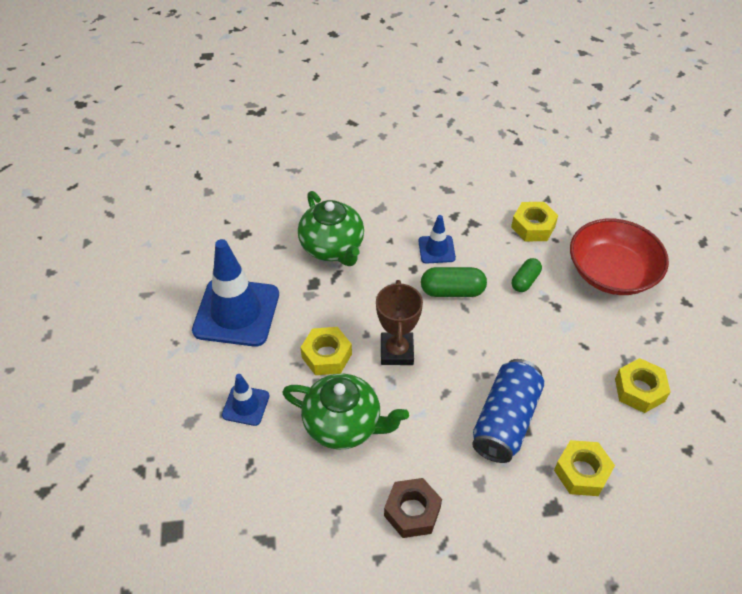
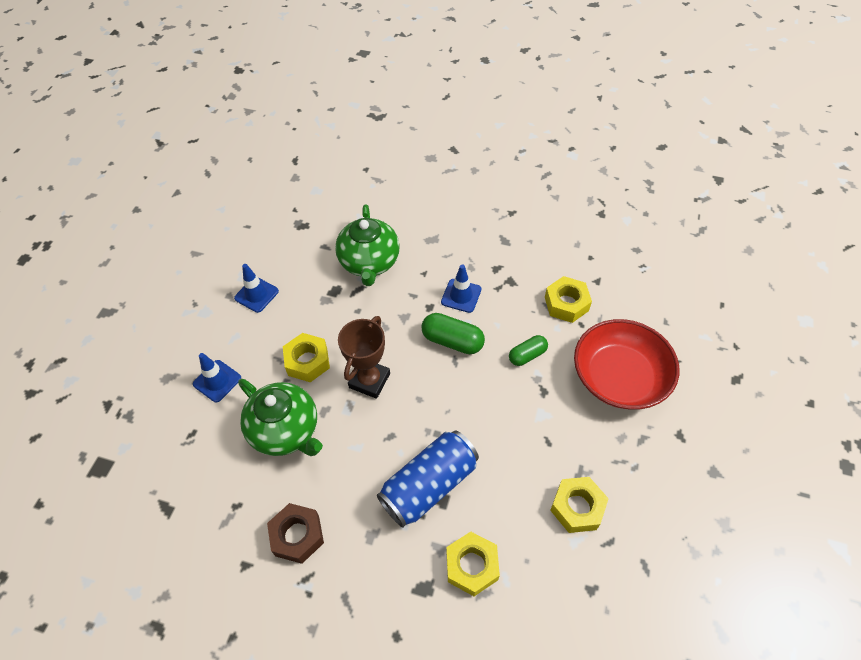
camera: 25 degrees right, 5 degrees up
(236, 312) = (256, 294): blue traffic cone -> blue traffic cone, size x0.49

